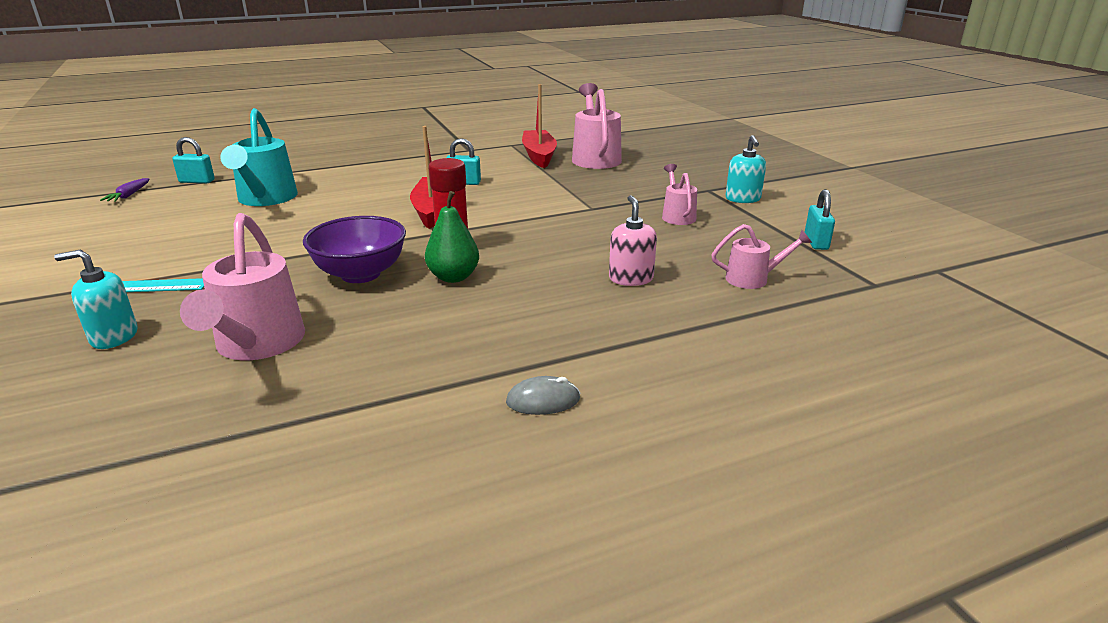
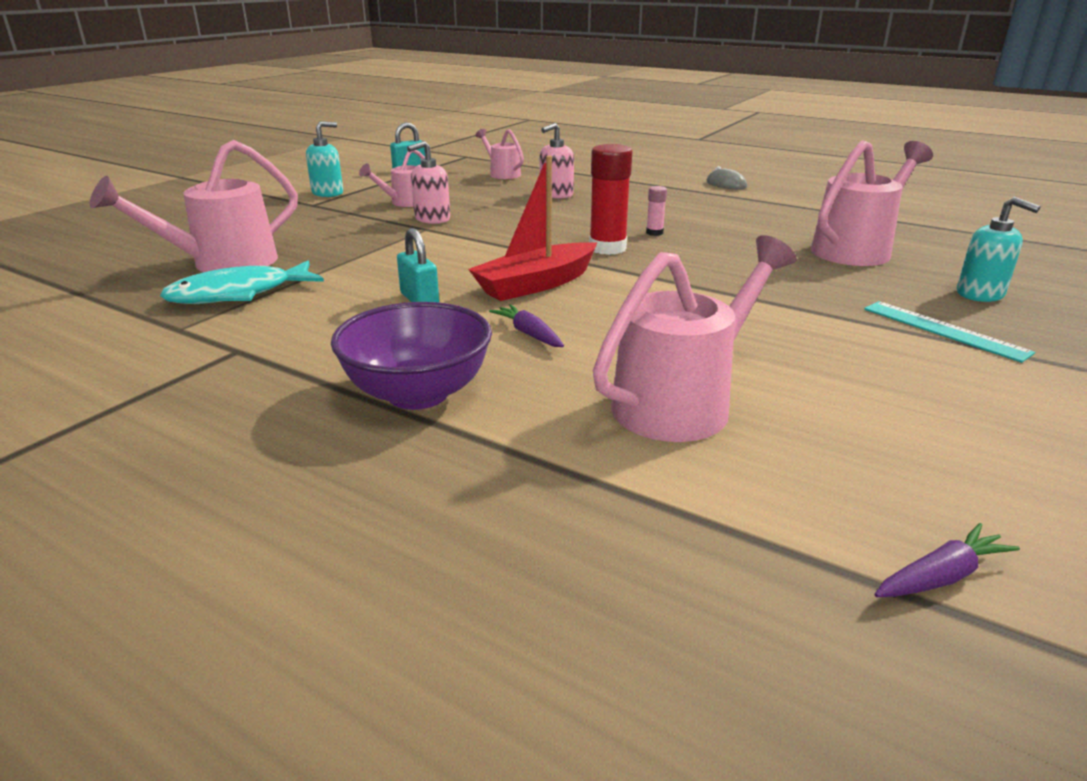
camera: 125 degrees left, 0 degrees up
(197, 181) = (751, 545): turquoise padlock -> none
(265, 199) = (683, 402): turquoise watering can -> pink watering can
(360, 274) = (717, 260): purple bowl -> purple bowl (418, 394)
(379, 193) = (529, 334): none -> purple carrot
(453, 277) = (654, 233): green pear -> pink glue stick
(539, 156) = (238, 294): red boat -> turquoise fish
(615, 215) = (432, 219): none -> pink soap dispenser

